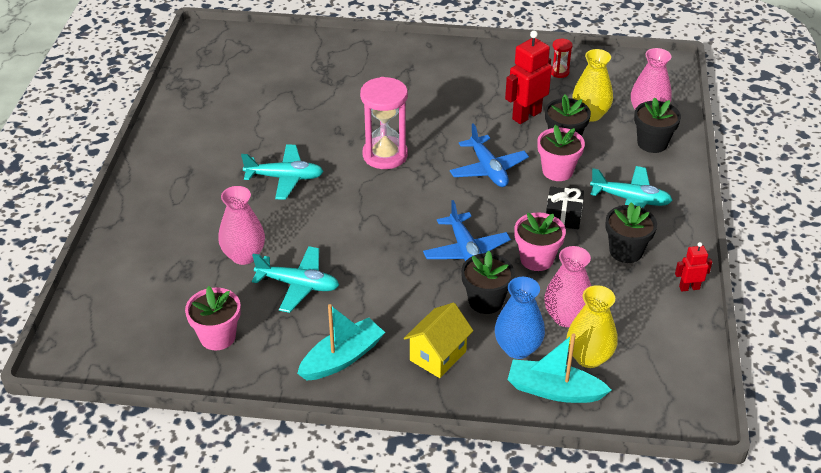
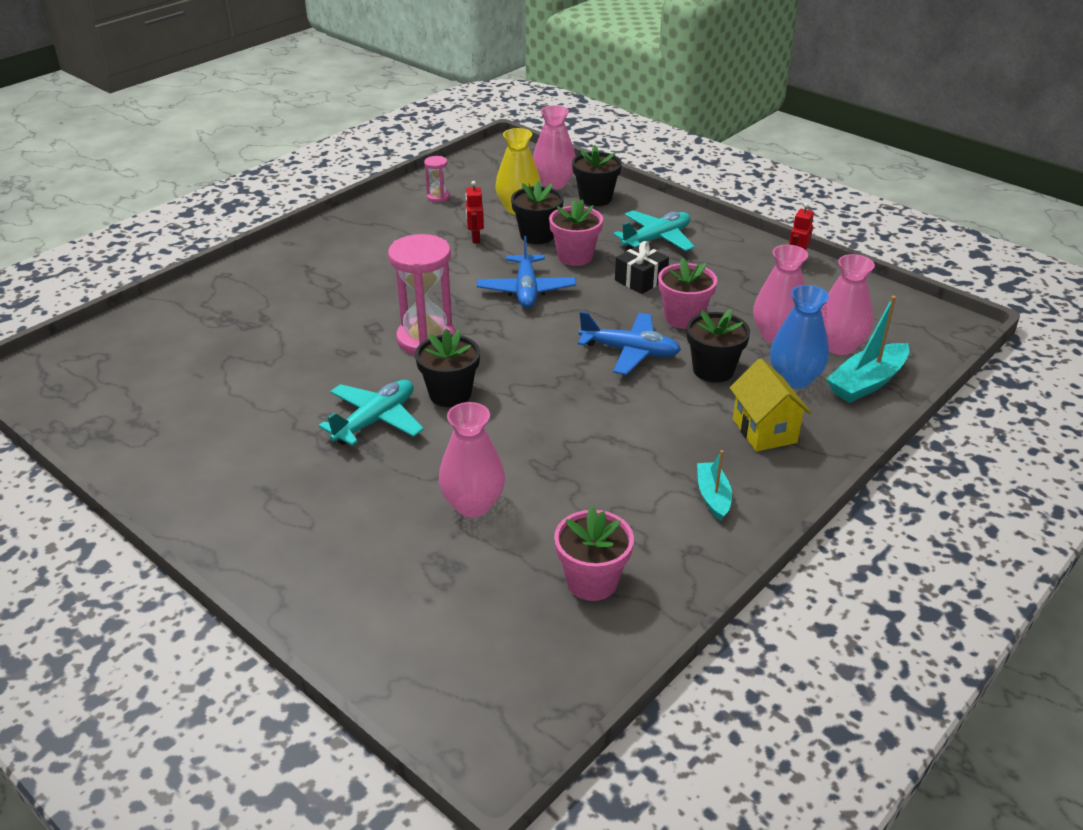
camera: 55 degrees left, 5 degrees down
(298, 285) = (566, 482): turquoise plane -> none
(342, 358) = (713, 496): turquoise boat -> turquoise boat, size x0.61
(488, 169) = (526, 290): blue plane -> blue plane turned 75 degrees clockwise
(526, 115) = (475, 238): red robot -> red robot, size x0.53
(559, 72) = (438, 197): red hourglass -> pink hourglass
(589, 357) = (839, 346): yellow vase -> pink vase
(626, 251) = (720, 270): black flower pot -> black flower pot (450, 394)

